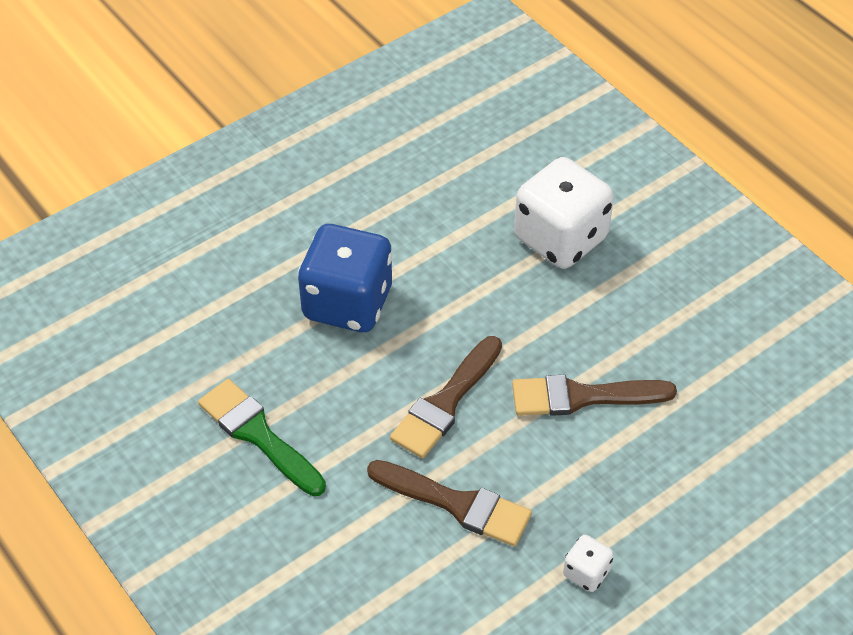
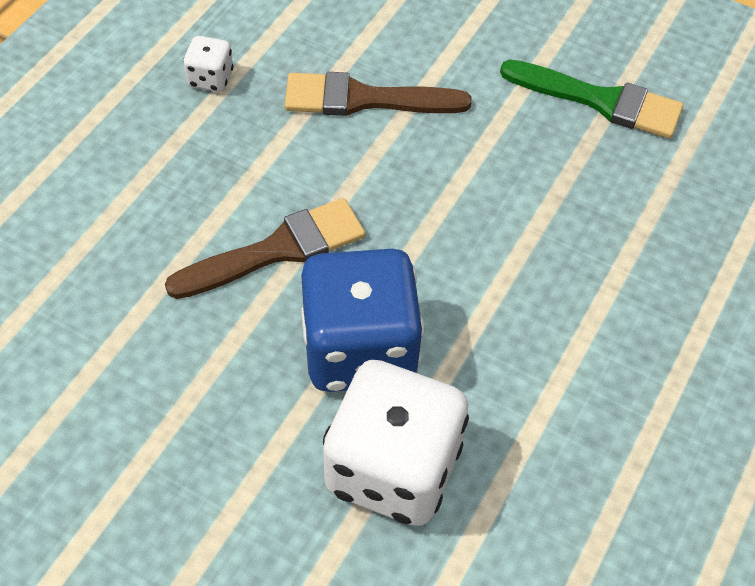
camera: 155 degrees right, 5 degrees up
(347, 303) = (610, 272): blue dice -> blue dice (359, 350)
(446, 402) = (429, 194): brown brush -> none

